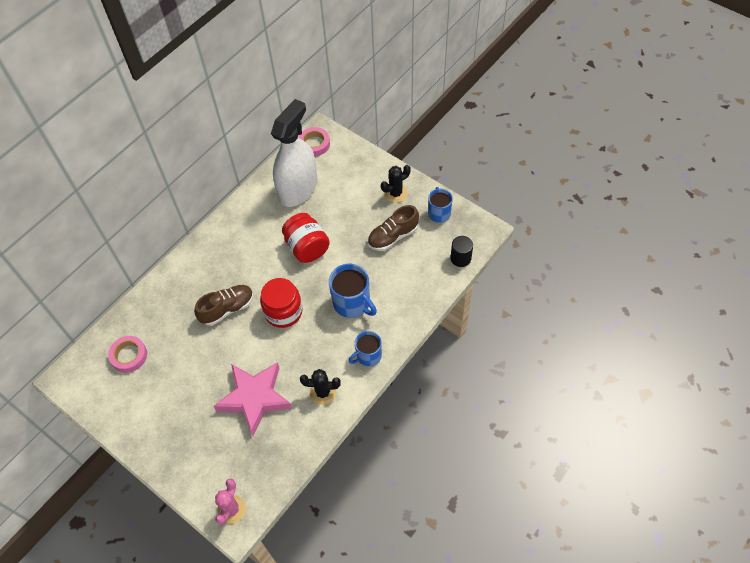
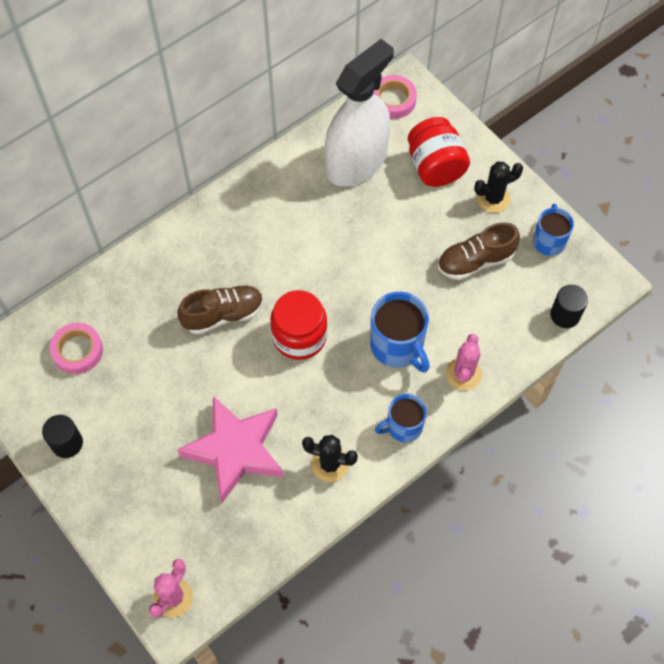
camera: 10 degrees right, 5 degrees up
(134, 421) = (67, 443): none -> black cylinder
(307, 247) = (351, 251): red jar -> red jar (435, 166)
(401, 312) = (463, 374): none -> pink cactus

